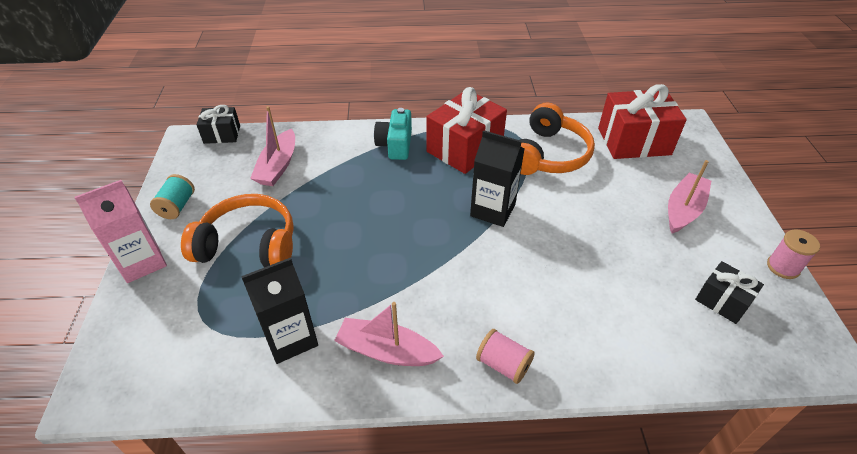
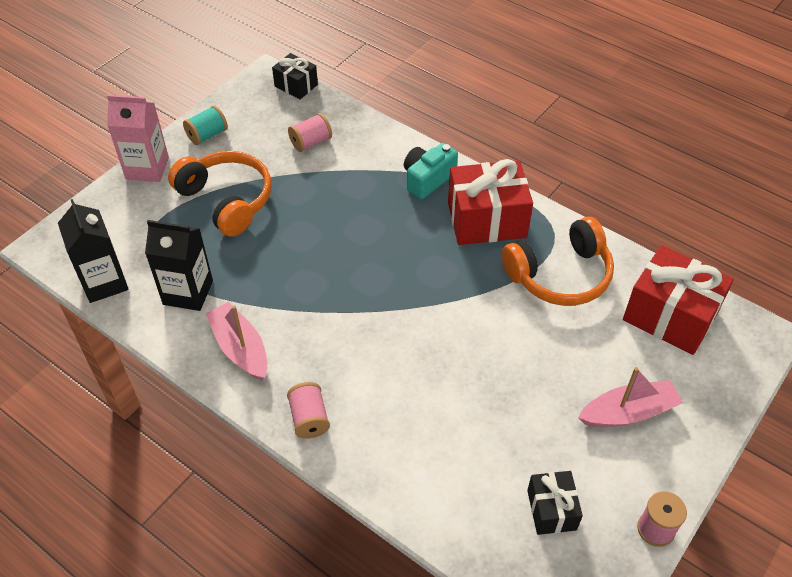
camera: 40 degrees right, 5 degrees up
(278, 166) = (311, 142): pink boat -> pink spool
(493, 210) = (444, 293): black carton -> black carton (104, 282)

